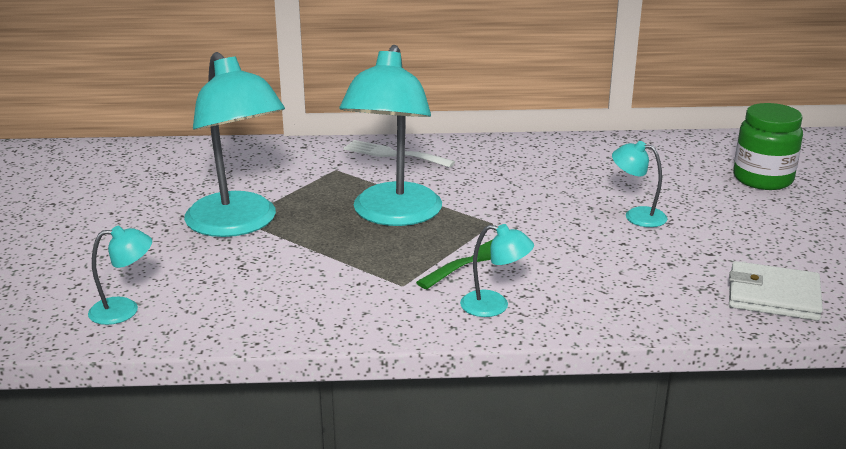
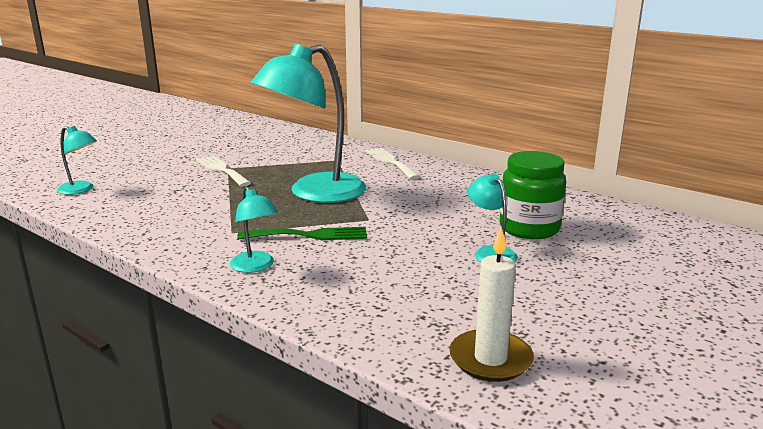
camera: 40 degrees right, 5 degrees down
(238, 224) = (221, 170): turquoise lamp -> white fork
(762, 179) = (678, 268): green jar -> green jar (529, 228)
(773, 296) = (490, 359): white wallet -> white candle

